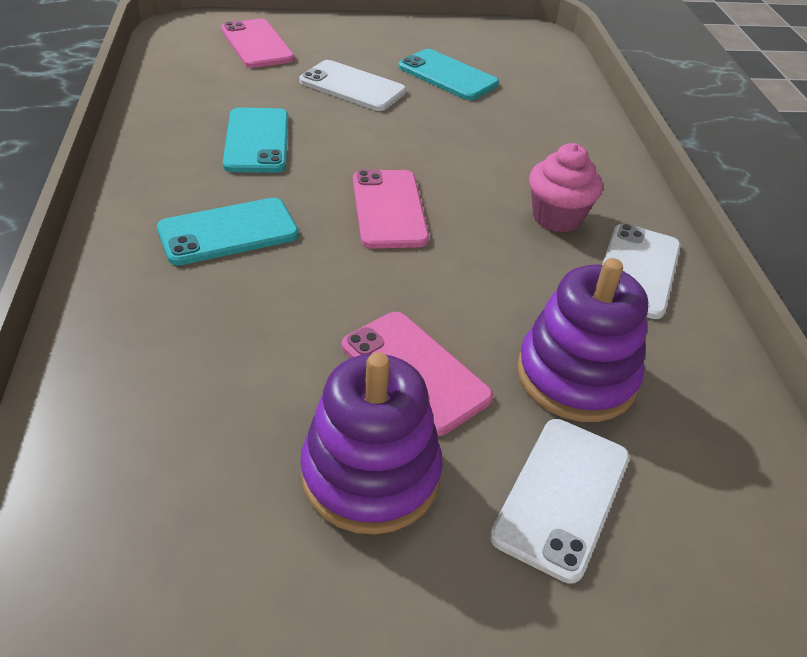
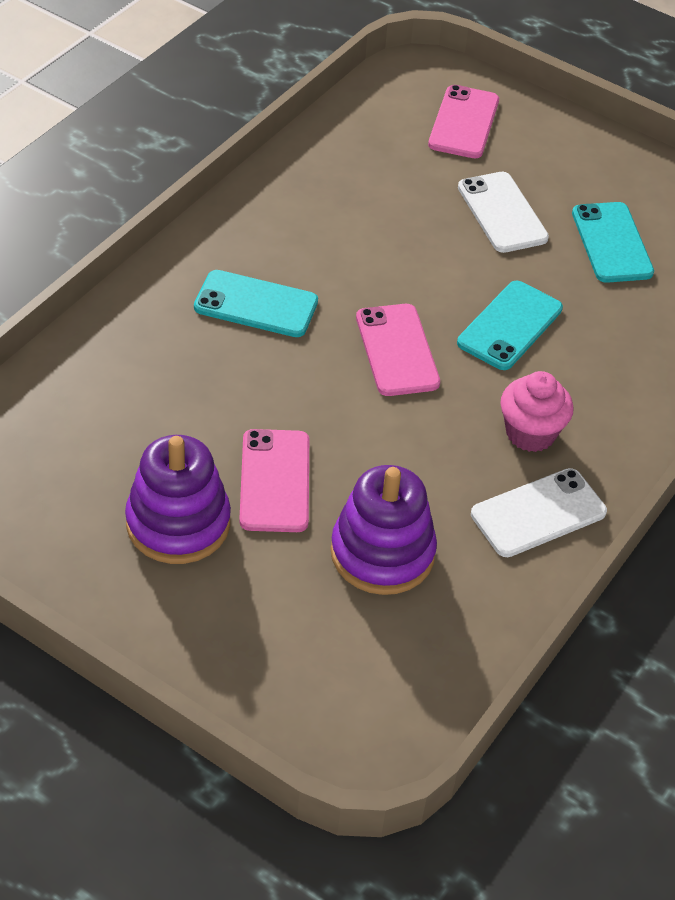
camera: 40 degrees right, 5 degrees up
(256, 141) = (358, 231): turquoise phone -> turquoise phone (509, 326)
(389, 209) = (397, 350): pink phone -> pink phone turned 45 degrees counterclockwise
(561, 496) = (277, 611): white phone -> none

